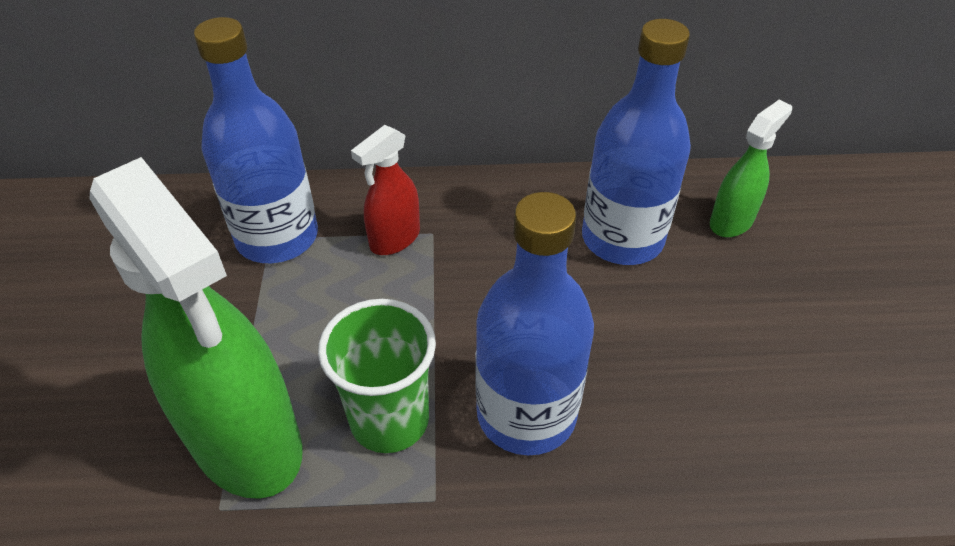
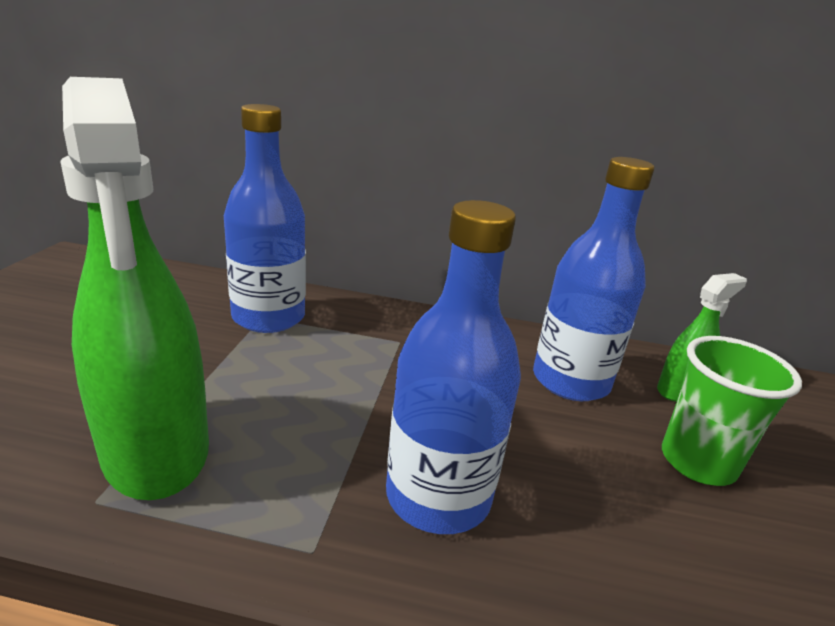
camera: 10 degrees right, 20 degrees down
(389, 420) = (299, 467): green cup -> green cup (697, 462)
(394, 239) = (365, 338): red spray bottle -> none

